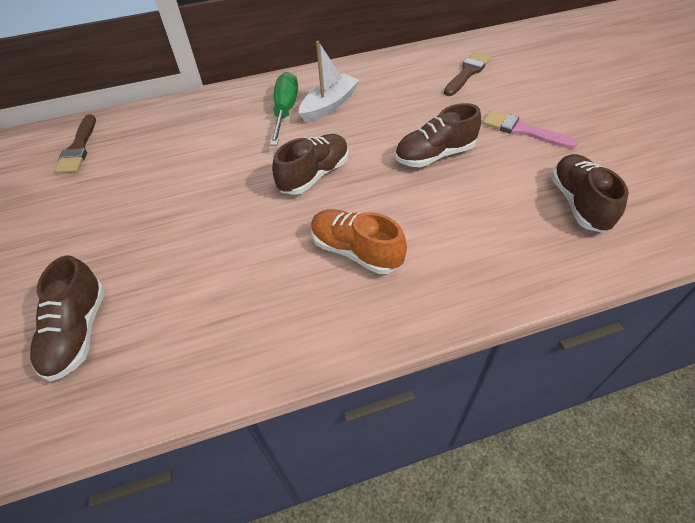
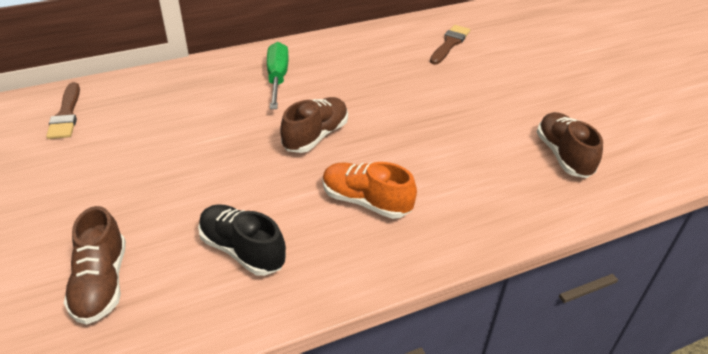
camera: 10 degrees left, 10 degrees down
(221, 302) = (242, 250): none -> black shoe
(329, 105) = (320, 73): white boat -> none
(435, 155) = (428, 116): brown shoe -> none
(522, 130) = (506, 94): pink brush -> none

